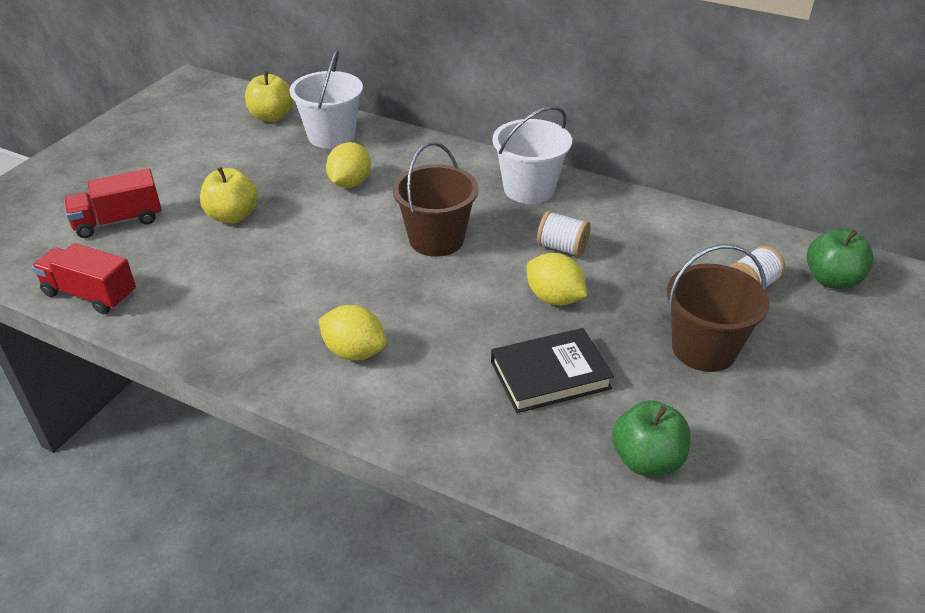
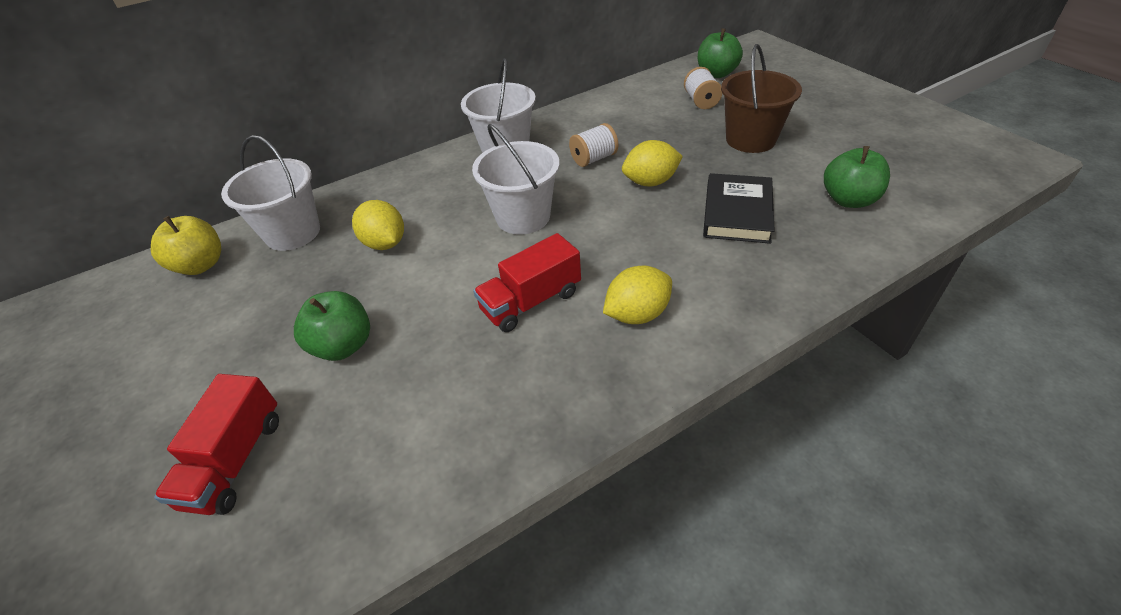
camera: 55 degrees left, 5 degrees up
(90, 294) = (358, 530): red truck -> red truck (531, 301)
(232, 216) = (343, 345): yellow apple -> green apple
(436, 239) = (523, 217): brown bucket -> white bucket

